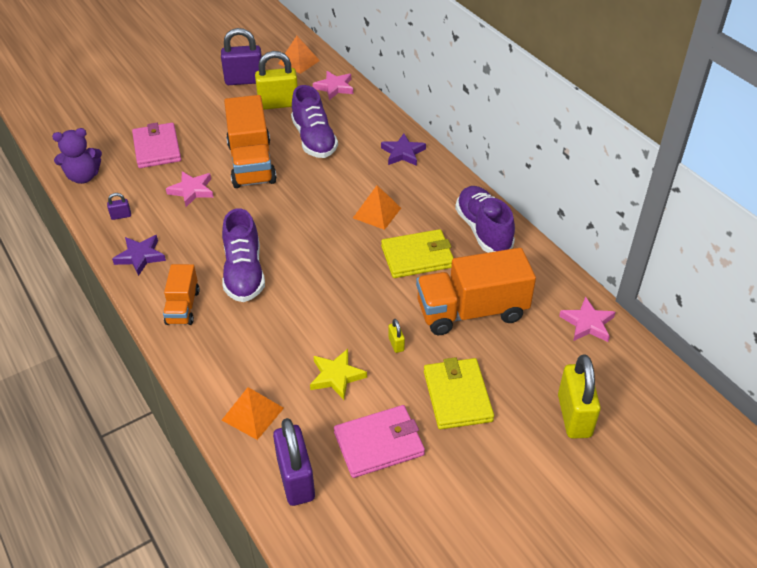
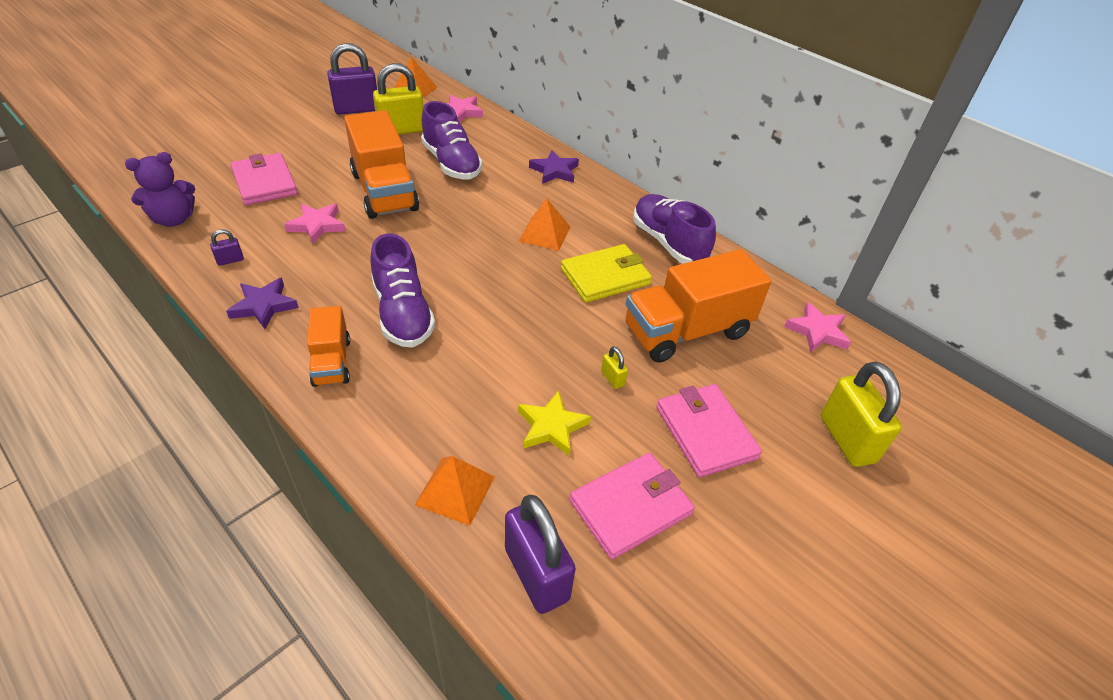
camera: 15 degrees left, 0 degrees up
(457, 396) = (705, 432): yellow wallet -> pink wallet

